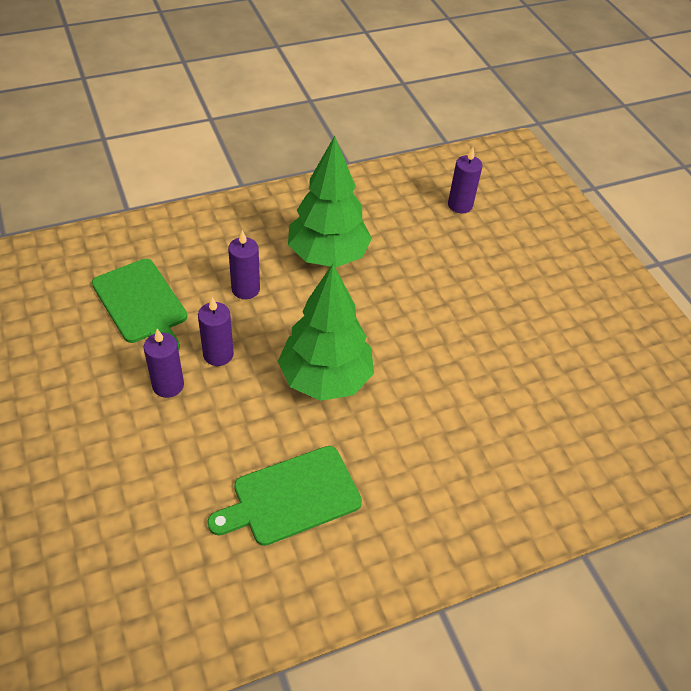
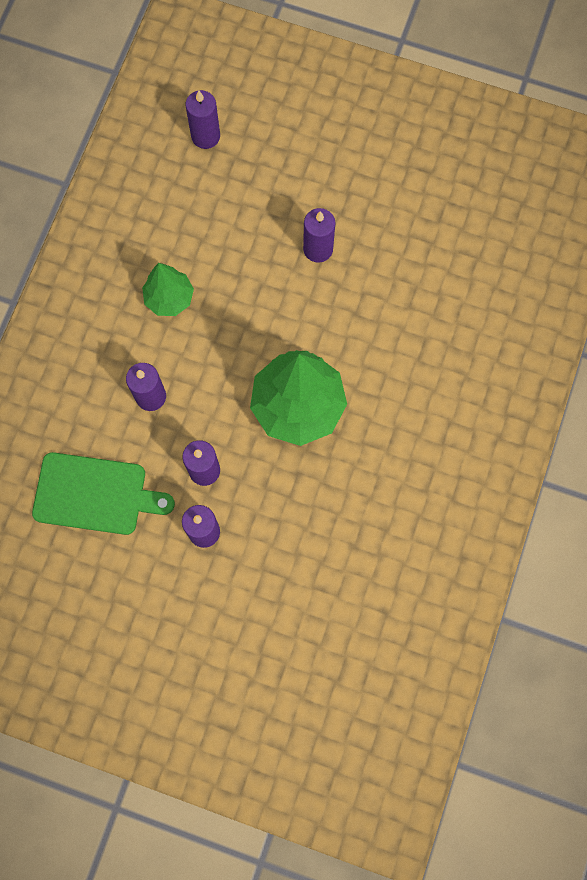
camera: 45 degrees left, 25 degrees up
(291, 497) = (382, 514): green cutting board -> none
(328, 255) = (169, 298): green tree -> green tree, size x0.55
(456, 312) = (318, 249): none -> purple candle

